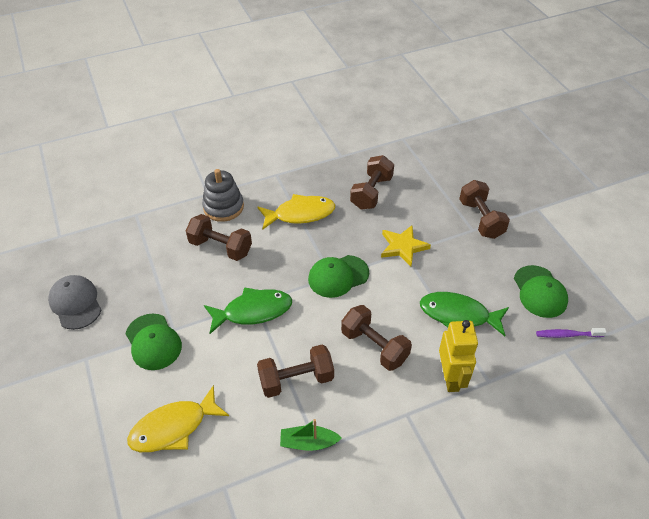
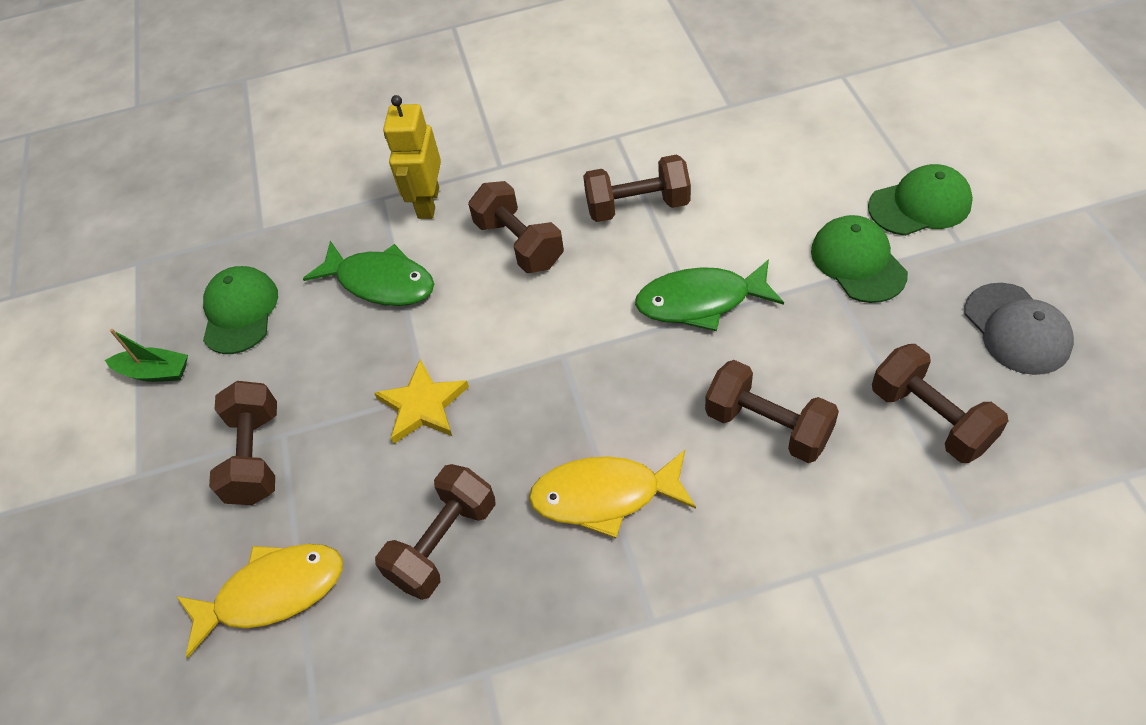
camera: 165 degrees left, 5 degrees up
(139, 255) = (930, 418): none -> brown dumbbell
(173, 427) = (802, 159): yellow fish -> yellow fish (273, 593)
(223, 207) = (772, 528): grey stacking toy -> none
(308, 442) = (628, 141): green boat -> green boat (155, 372)
(338, 276) = (552, 354): green cap -> green cap (920, 205)
(567, 335) = (243, 249): purple toothbrush -> none

